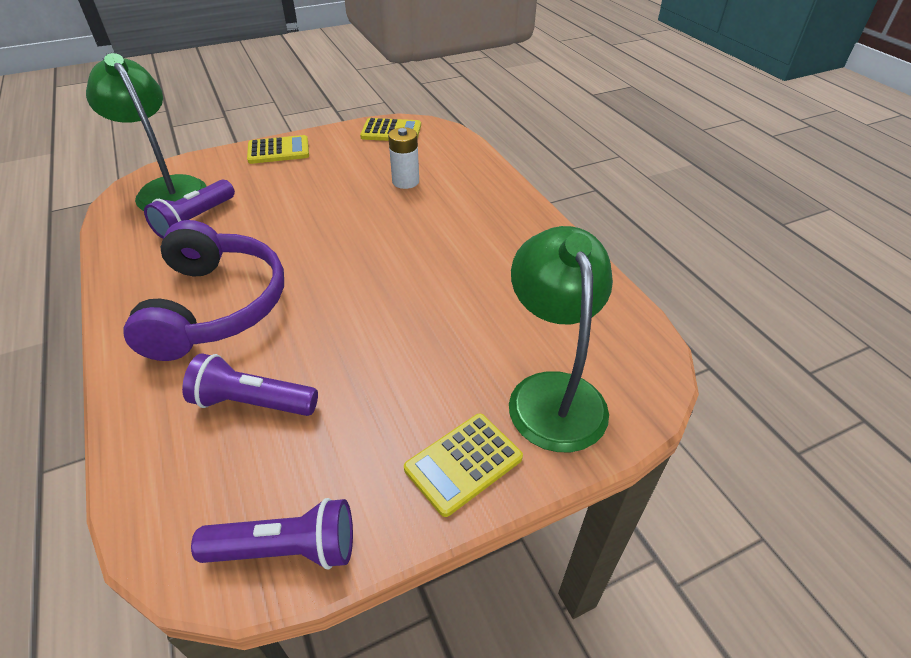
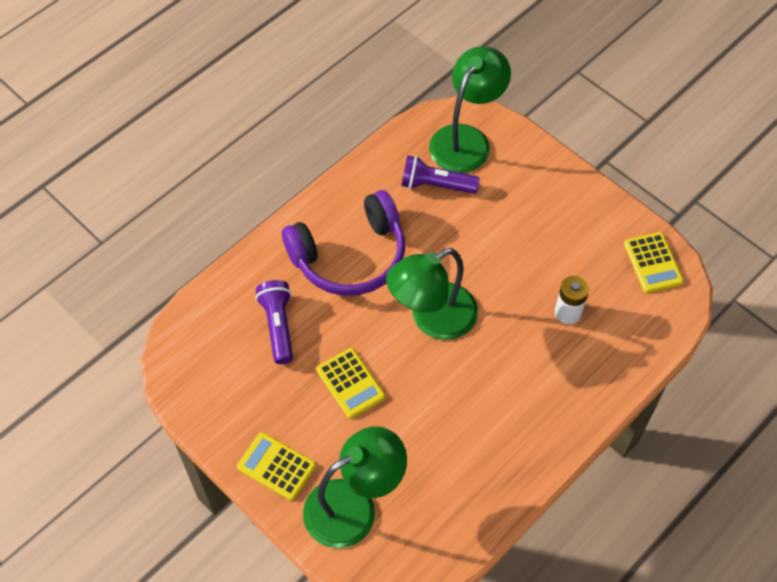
camera: 70 degrees right, 15 degrees up
(278, 151) = (565, 186): yellow calculator -> yellow calculator (350, 383)
(287, 549) = (192, 395): purple flashlight -> none
(349, 263) = (432, 319): none -> green lamp

